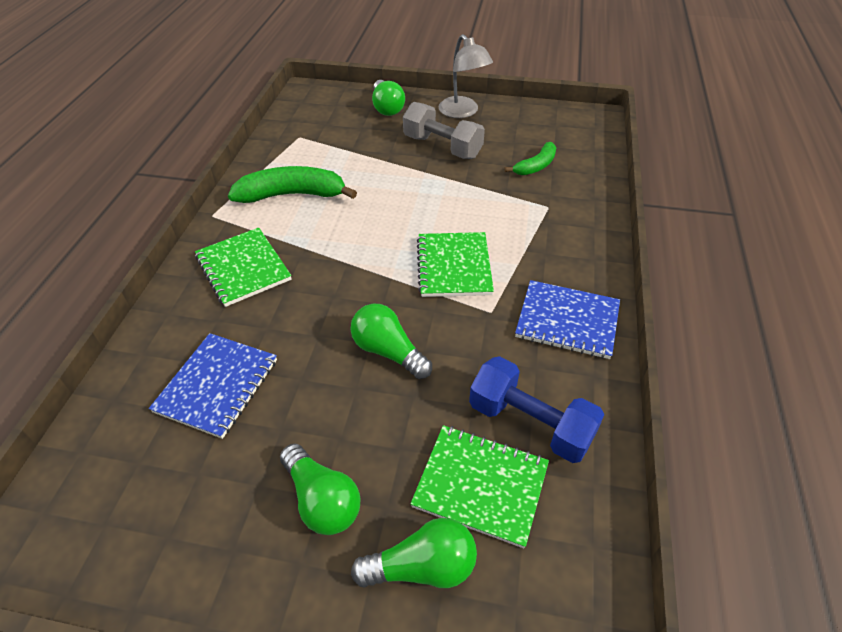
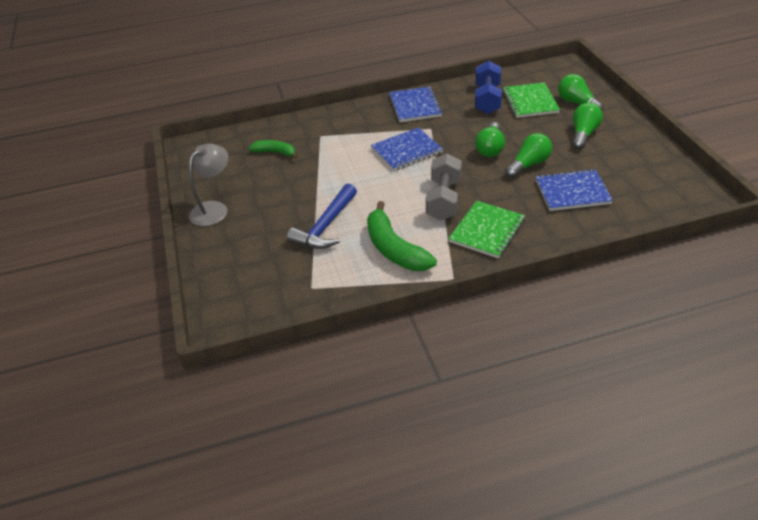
camera: 115 degrees left, 5 degrees down
(371, 165) = (326, 226): none -> blue hammer
(387, 108) = (229, 255): green light bulb -> green light bulb (529, 165)
(442, 147) = (276, 200): grey dumbbell -> grey dumbbell (444, 199)
(453, 266) = (406, 151): green notebook -> blue notebook

